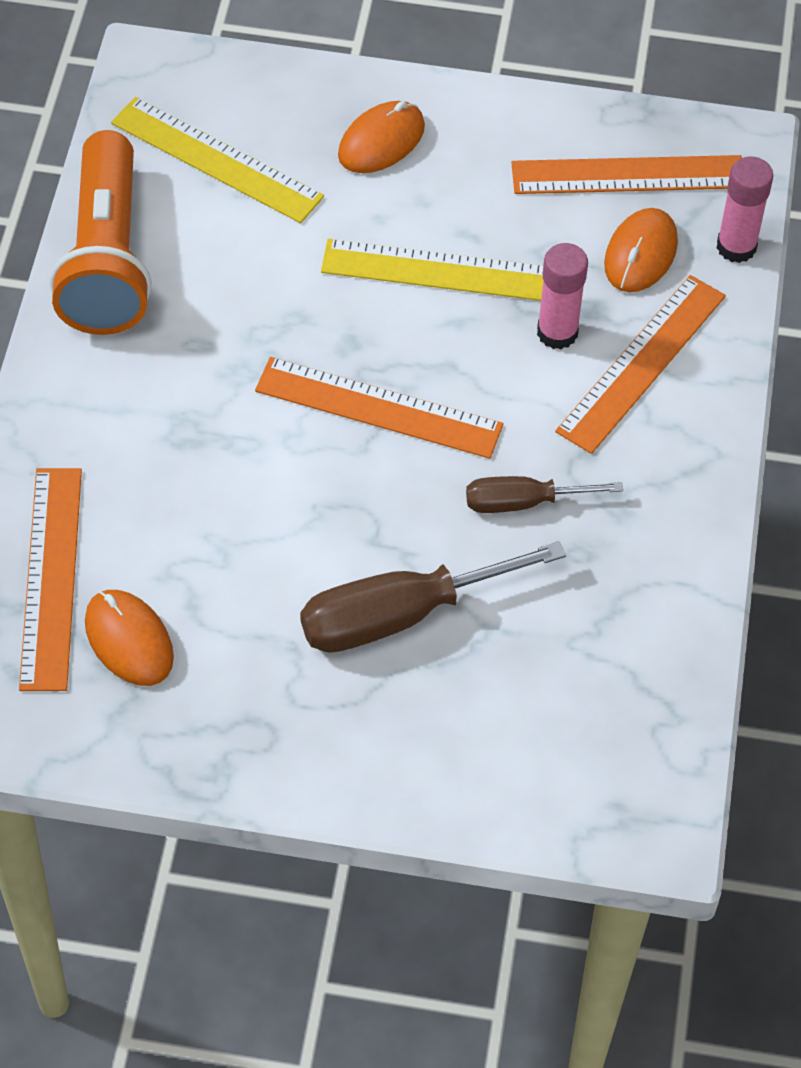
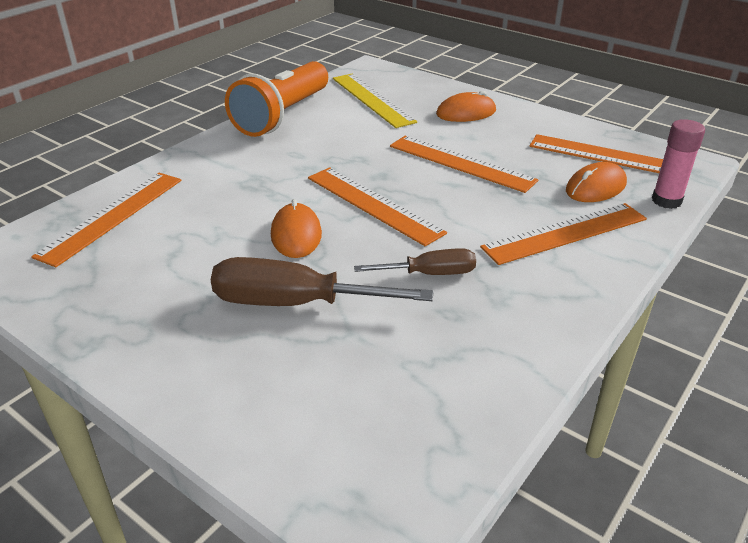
camera: 30 degrees right, 20 degrees down
(129, 640) = (118, 257): orange mouse -> orange mouse (296, 234)
(442, 271) = (461, 163): yellow ruler -> orange ruler
(522, 502) = (430, 274): brown screwdriver -> brown screwdriver turned 150 degrees clockwise
(557, 332) = (515, 205): pink glue stick -> none

